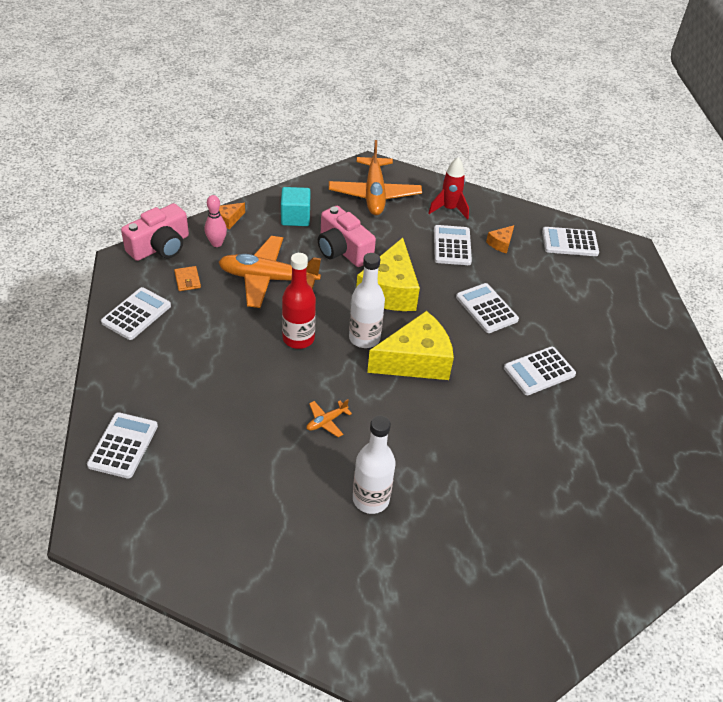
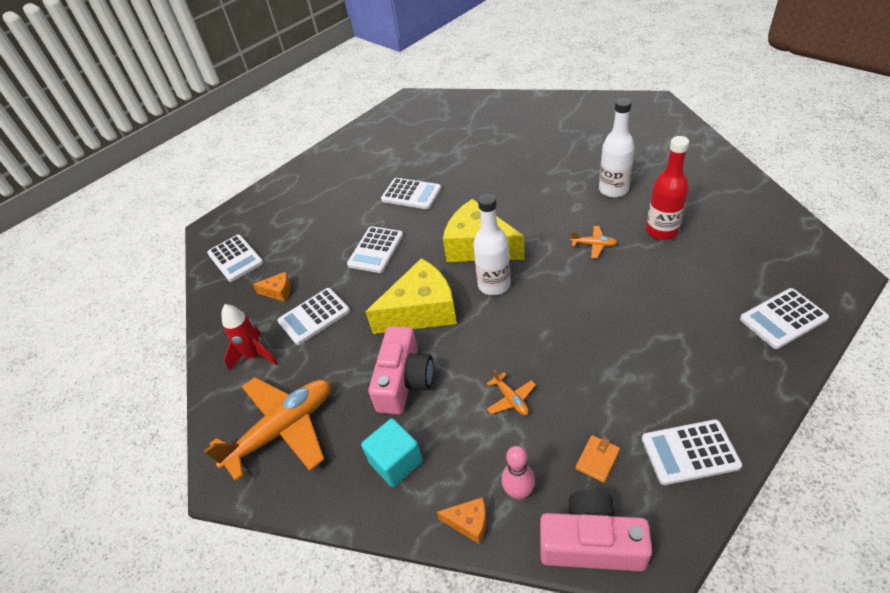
camera: 120 degrees left, 0 degrees up
(268, 279) = (511, 399): orange plane -> orange plane, size x0.42
(298, 338) = (547, 318): red bottle -> red bottle (662, 231)

